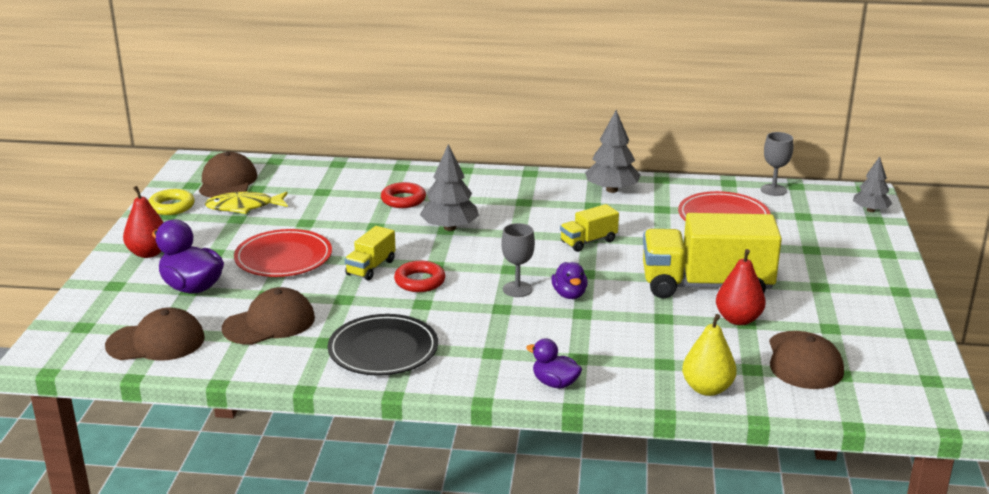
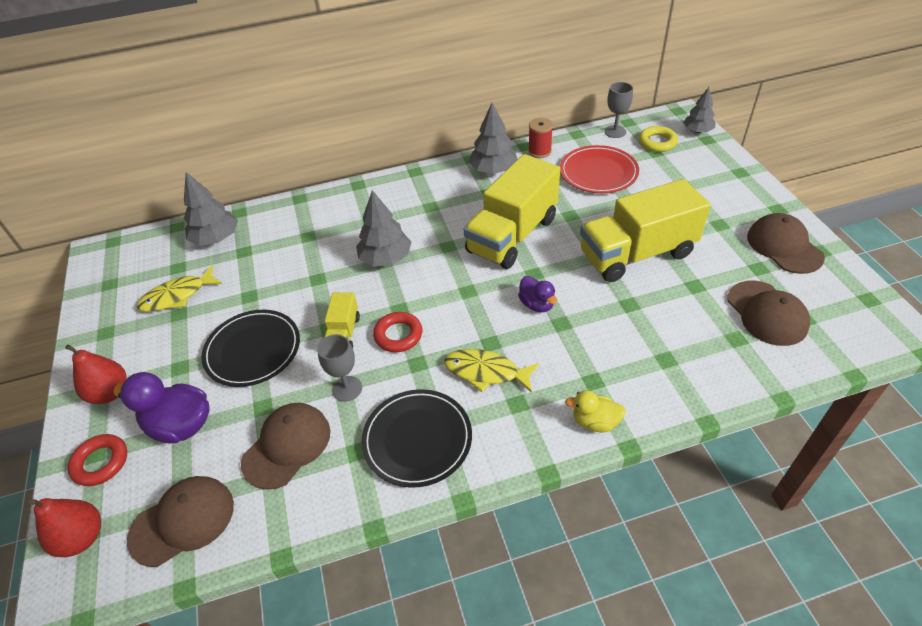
camera: 20 degrees left, 20 degrees up
(171, 206) = (103, 319): yellow ring -> yellow ring (657, 142)
(227, 182) = (144, 268): brown cap -> brown cap (784, 246)
(283, 258) = (253, 350): red plate -> black plate
(304, 177) = (216, 238): none -> grey tree
(403, 200) = (324, 237): red ring -> red ring (101, 462)
(480, 325) = (486, 372): none -> yellow fish
(517, 289) = (489, 314): grey goblet -> grey goblet (347, 388)
(555, 383) = (595, 422): purple duck -> yellow duck
(588, 241) = (512, 235): yellow truck -> yellow truck, size x2.12
(674, 187) = (539, 151): none -> red spool
(707, 389) = (719, 377): yellow pear -> none
(738, 319) = (686, 284): red pear -> red pear (82, 538)

